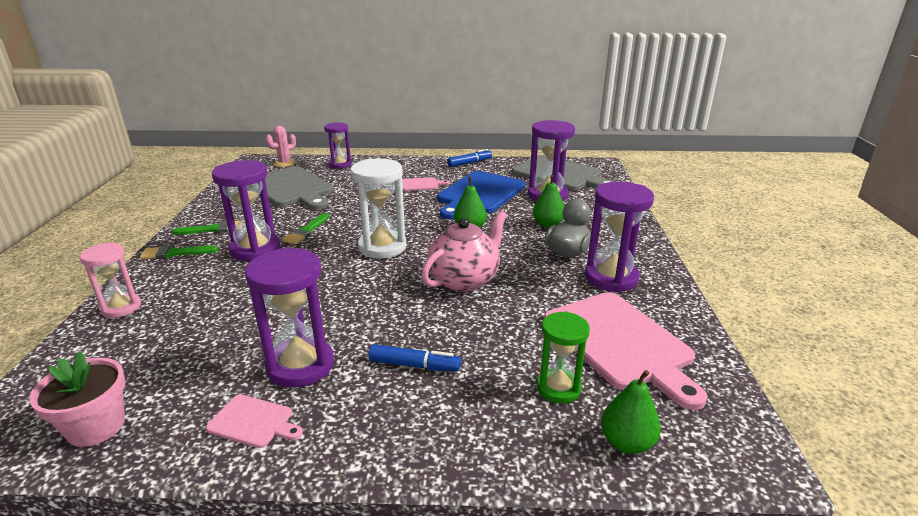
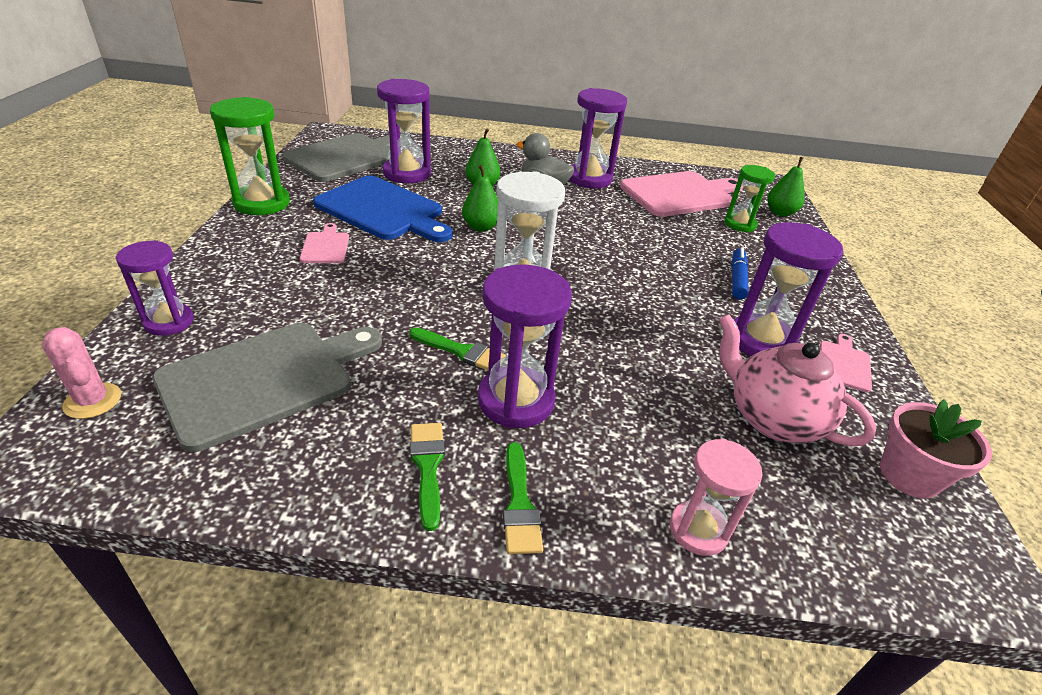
camera: 90 degrees left, 10 degrees up
(465, 280) = (596, 242): pink teapot -> pink teapot (772, 418)
(469, 163) = (262, 203): blue marker -> green hourglass

